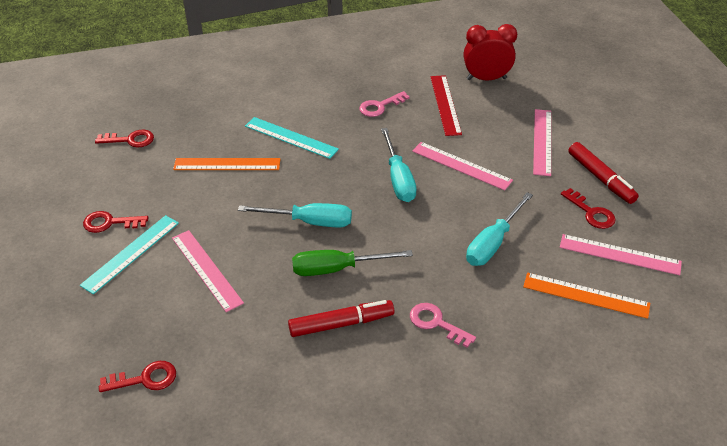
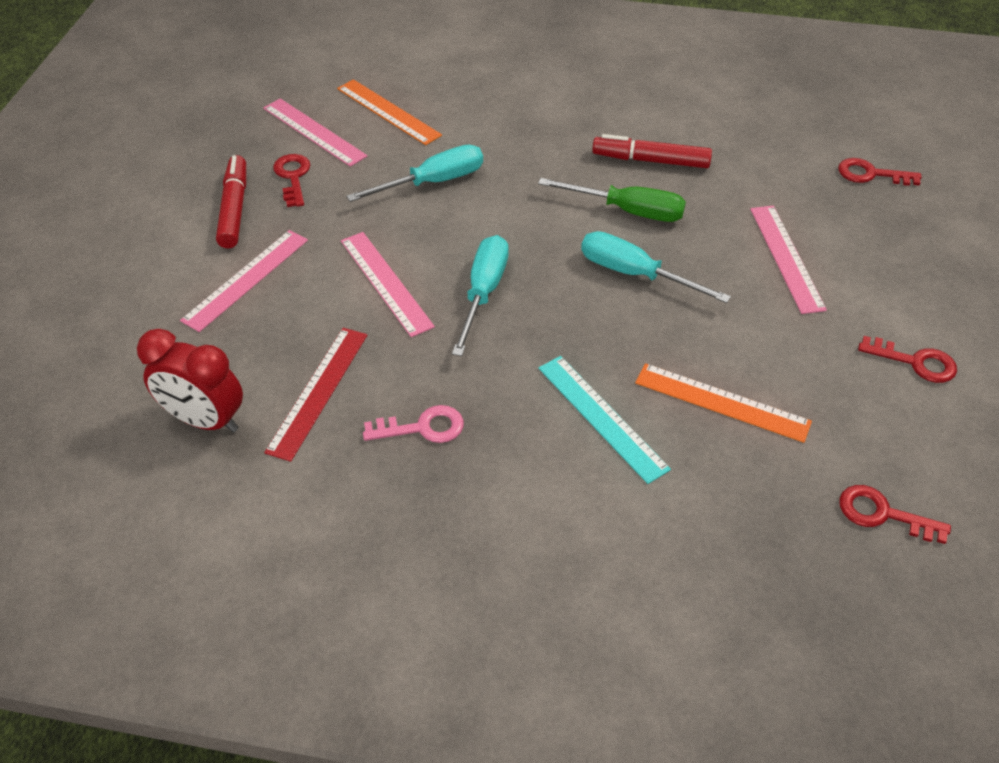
camera: 155 degrees left, 5 degrees up
(131, 253) = (884, 308): turquoise ruler -> none
(436, 323) = (554, 133): pink key -> none

